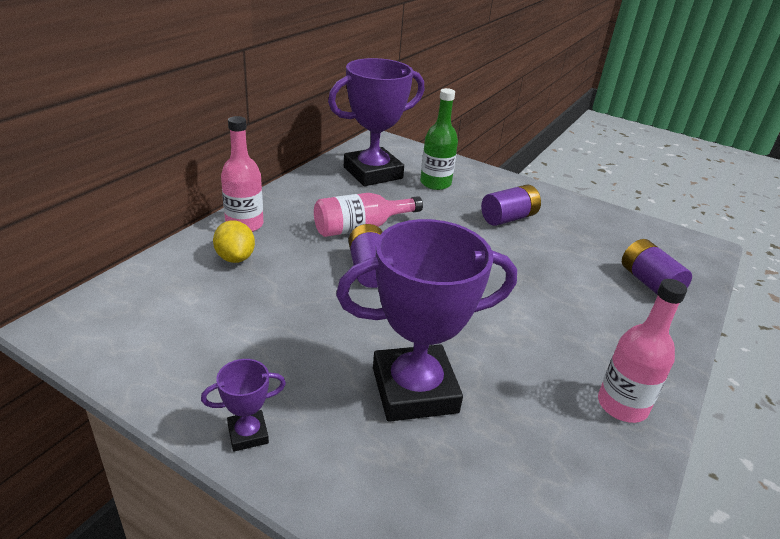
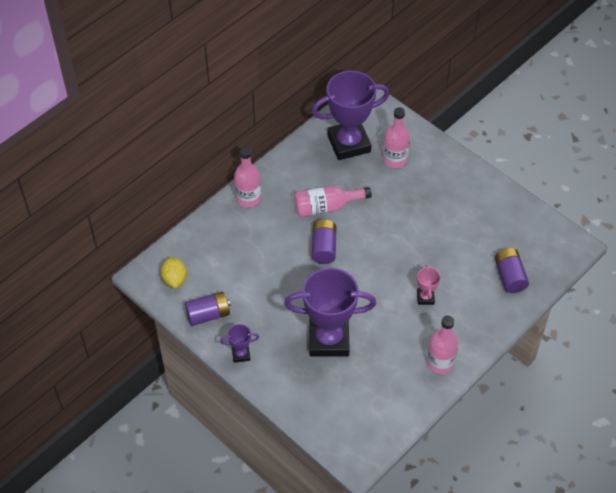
camera: 15 degrees right, 20 degrees up
(235, 258) = (241, 230): yellow lemon -> yellow lemon (174, 279)
(435, 183) = (395, 159): green bottle -> pink bottle
(508, 218) = (437, 204): purple battery -> purple battery (208, 315)
(547, 316) = (425, 297): none -> pink trophy

